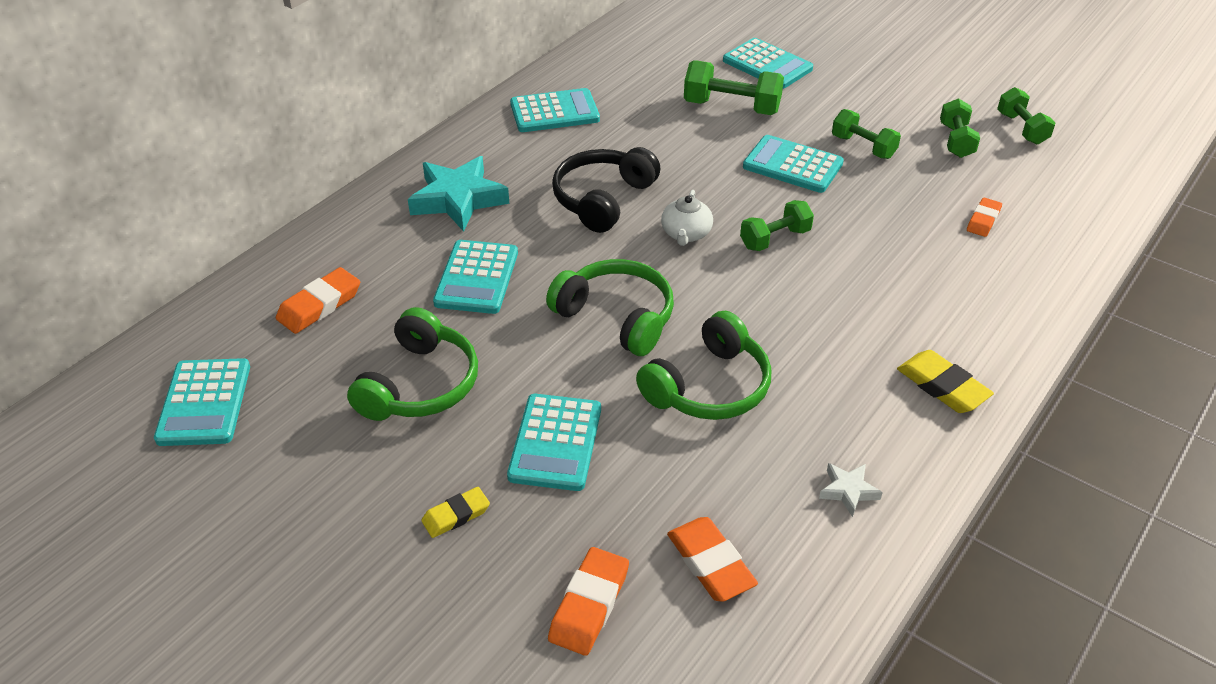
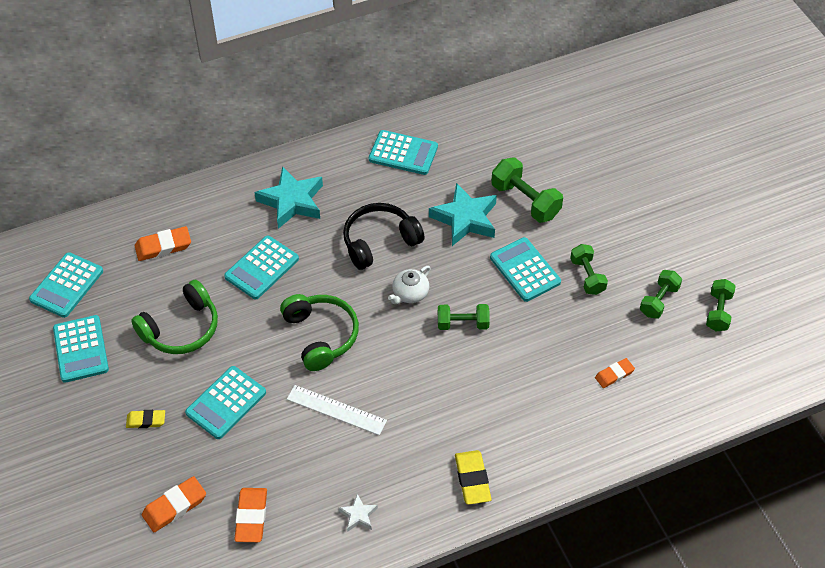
camera: 30 degrees right, 10 degrees up
(682, 144) = (465, 219): none -> turquoise star
(709, 387) = (336, 410): green headphones -> white ruler
(767, 65) = (583, 172): turquoise calculator -> turquoise calculator (81, 349)

